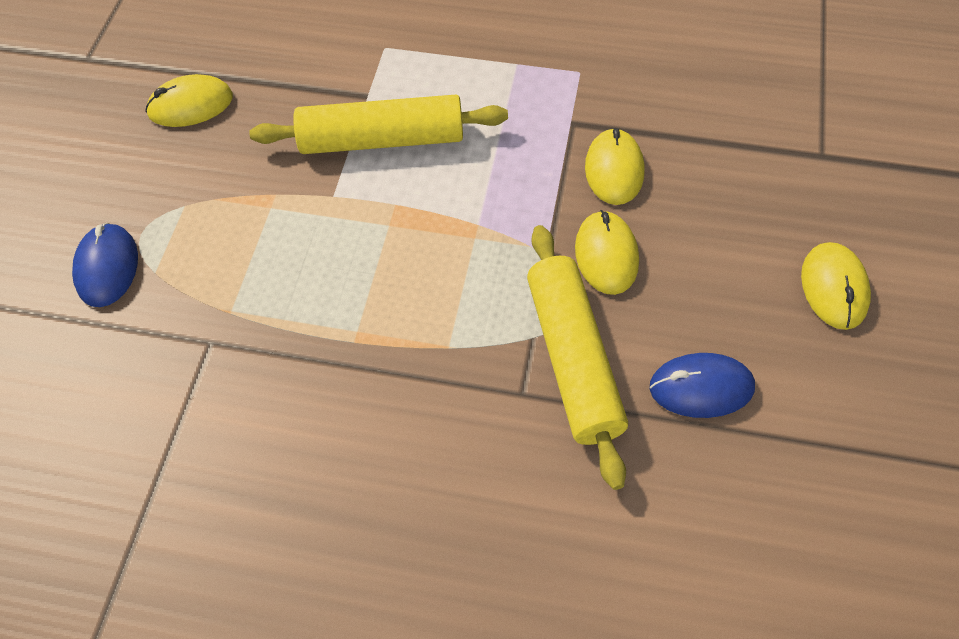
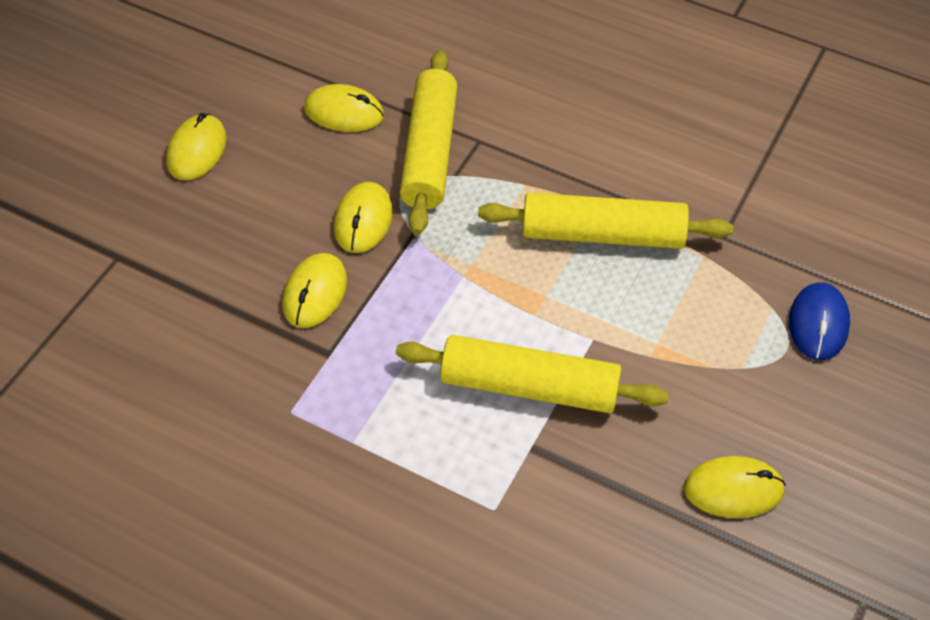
camera: 165 degrees left, 5 degrees down
(345, 308) = (602, 234): none -> yellow rolling pin
(701, 387) = (344, 112): blue mouse -> yellow mouse

